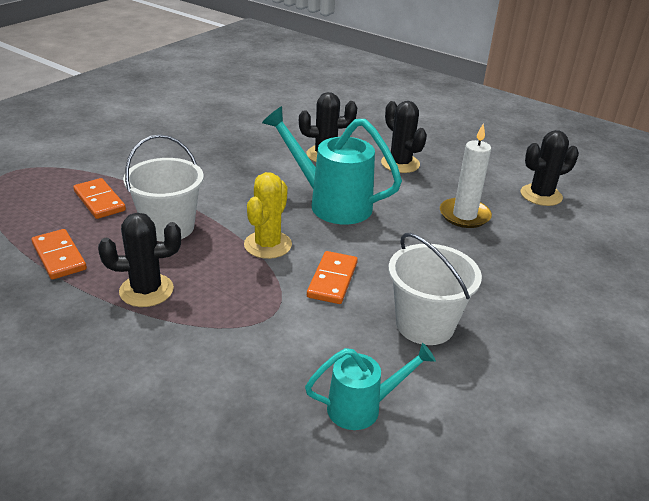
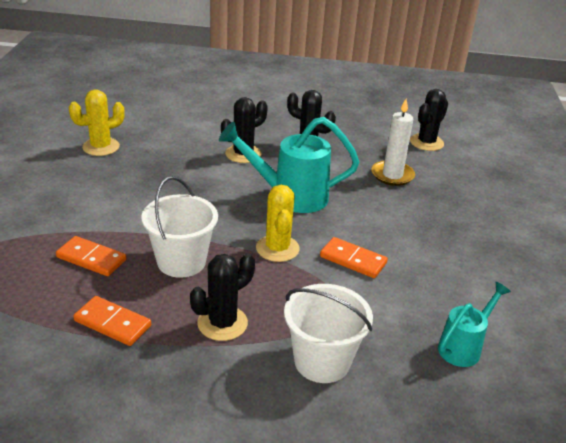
camera: 30 degrees left, 0 degrees up
(204, 117) = (101, 147): none -> yellow cactus
(332, 280) = (353, 260): orange domino -> orange domino turned 45 degrees counterclockwise
(425, 325) = (445, 270): white bucket -> white bucket (322, 361)

